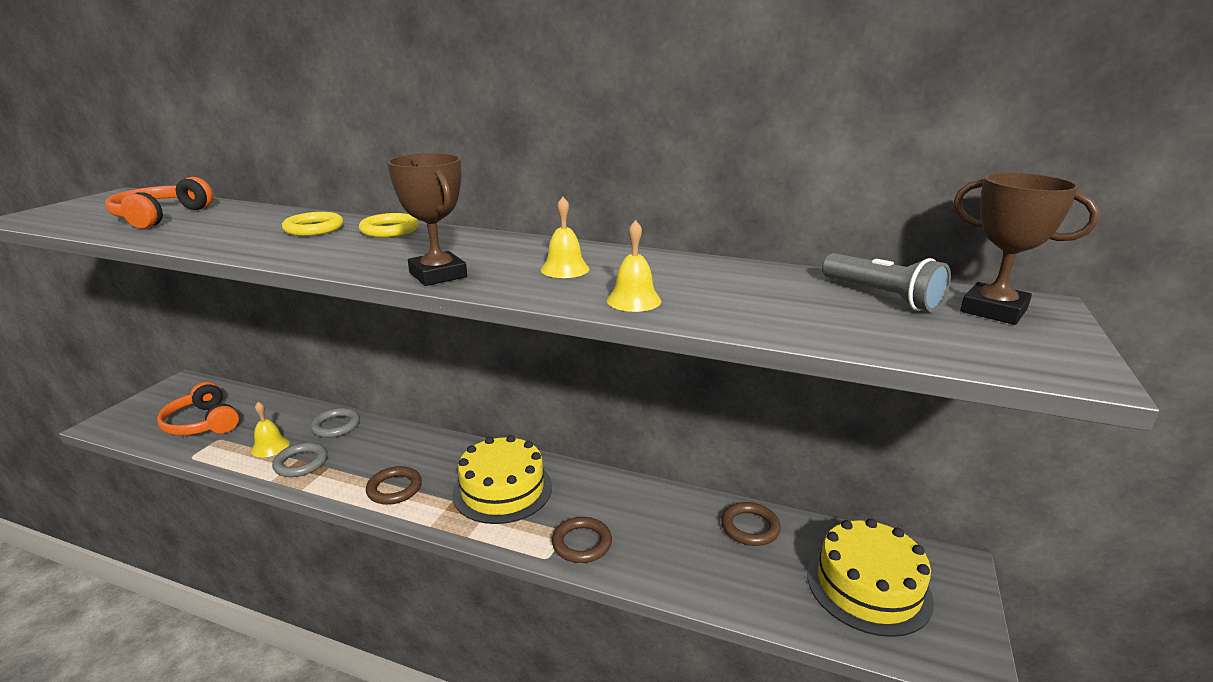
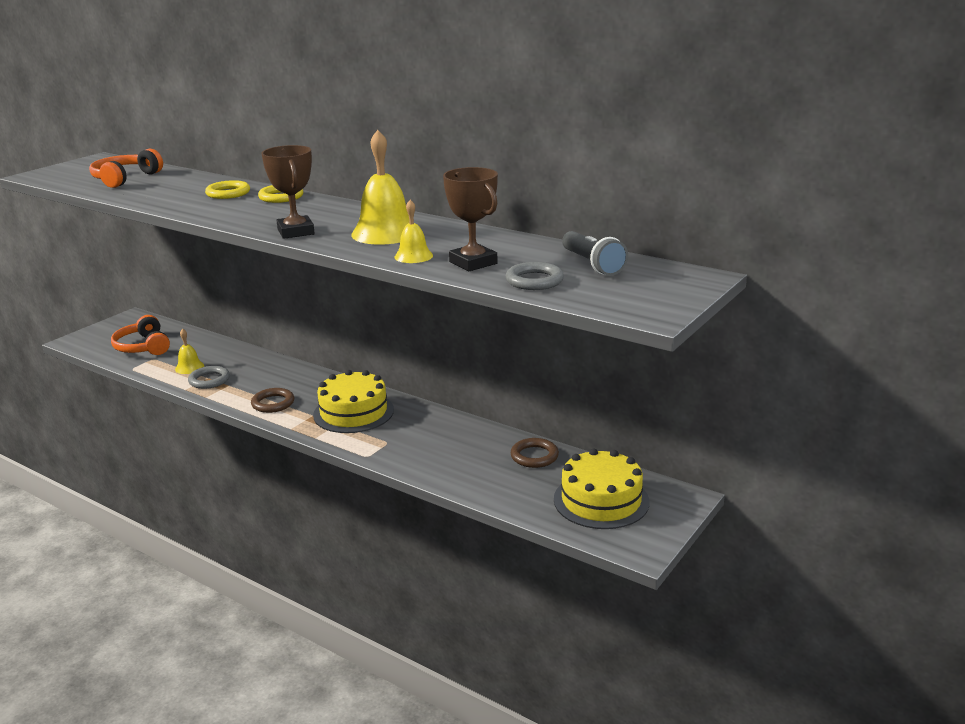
camera: 15 degrees right, 0 degrees up
(336, 426) = (242, 358): grey ring -> grey ring (534, 280)
(565, 269) = (385, 233): yellow bell -> yellow bell, size x1.89
(582, 543) = (397, 451): brown ring -> none
(993, 310) = (660, 278): brown trophy -> brown trophy (473, 263)

